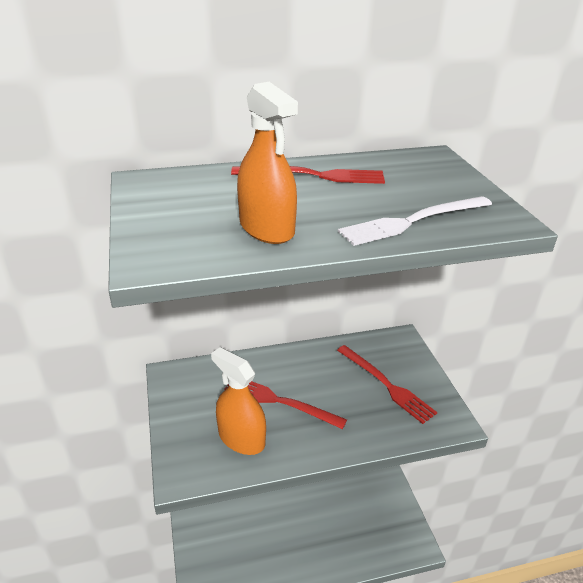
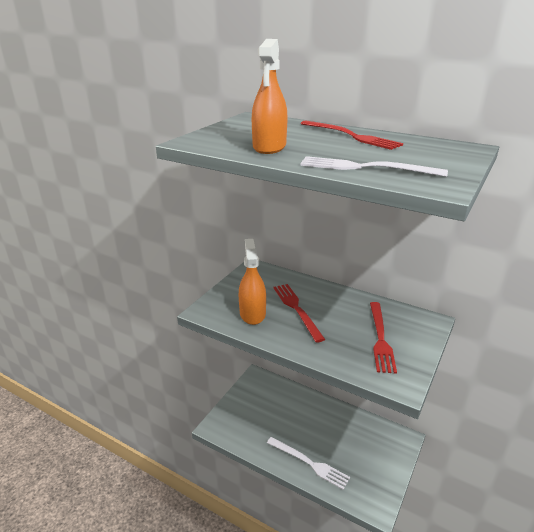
camera: 45 degrees right, 5 degrees down
(330, 553) = (309, 463): none -> white fork

